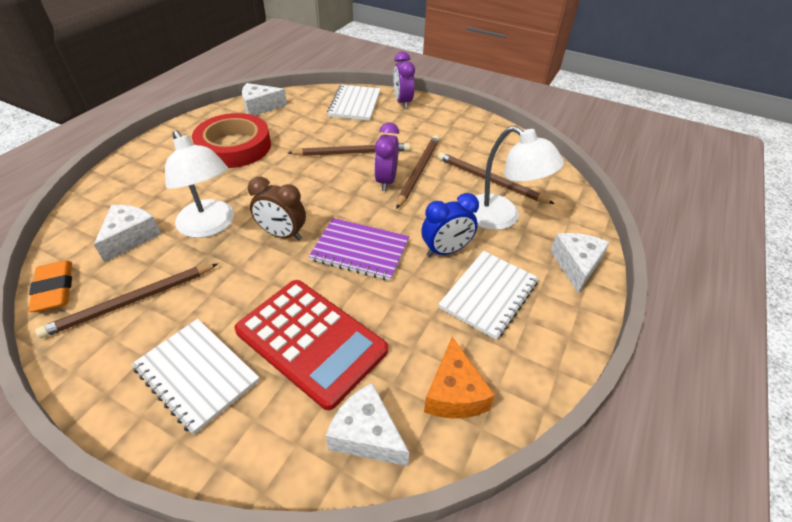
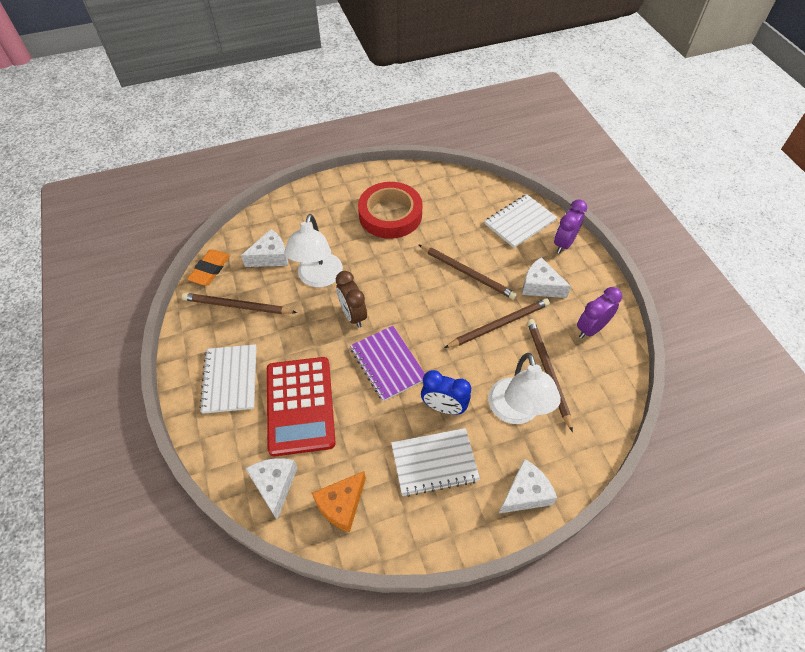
camera: 45 degrees right, 10 degrees up
(260, 107) = (443, 183): white cheese -> white cheese (540, 286)
(386, 181) = (465, 317): purple clock -> purple clock (591, 329)

